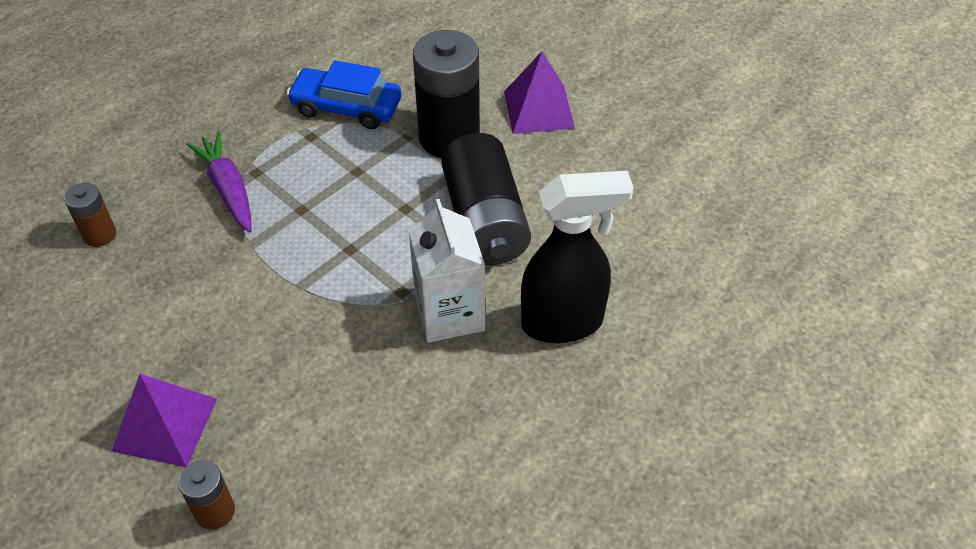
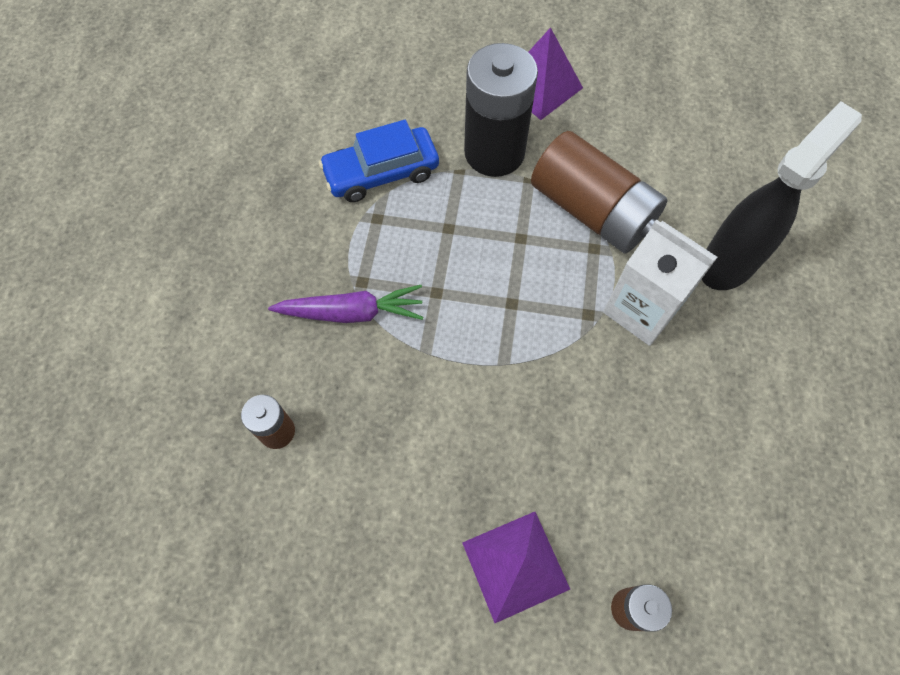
camera: 35 degrees left, 15 degrees up
(228, 189) = (352, 312): purple carrot -> purple carrot turned 150 degrees clockwise
(485, 221) = (592, 211): black battery -> brown battery

